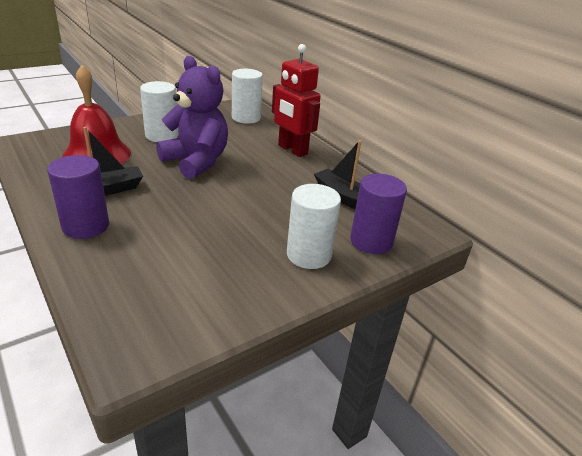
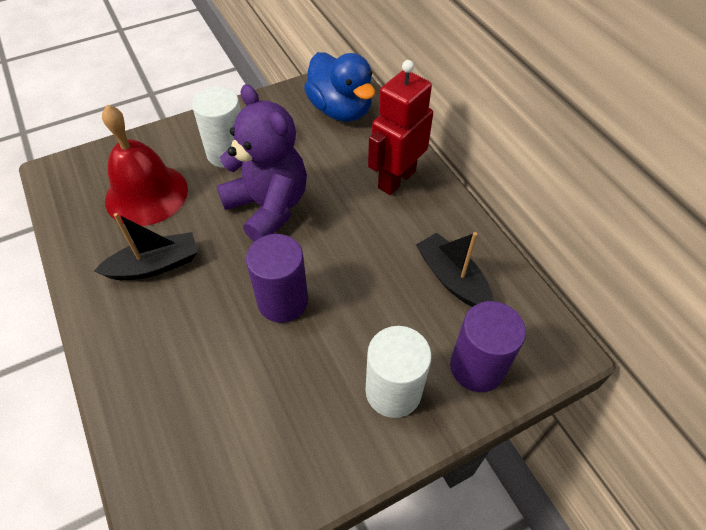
camera: 10 degrees right, 20 degrees up
(86, 226) = (131, 333): purple cylinder -> purple cylinder (283, 301)
(246, 118) = (340, 110): white cylinder -> blue duck
(292, 150) = (396, 179): red robot -> red robot turned 75 degrees clockwise

